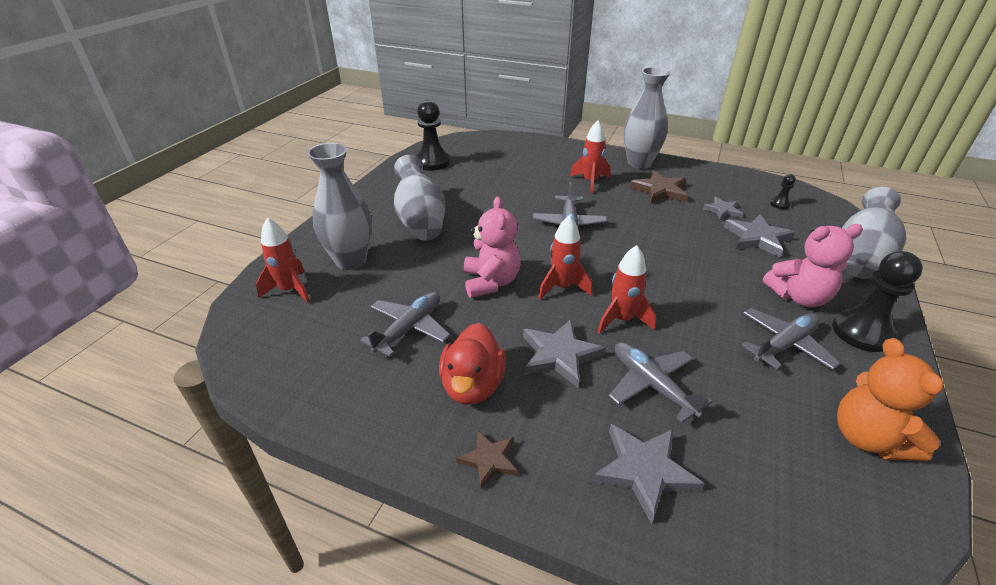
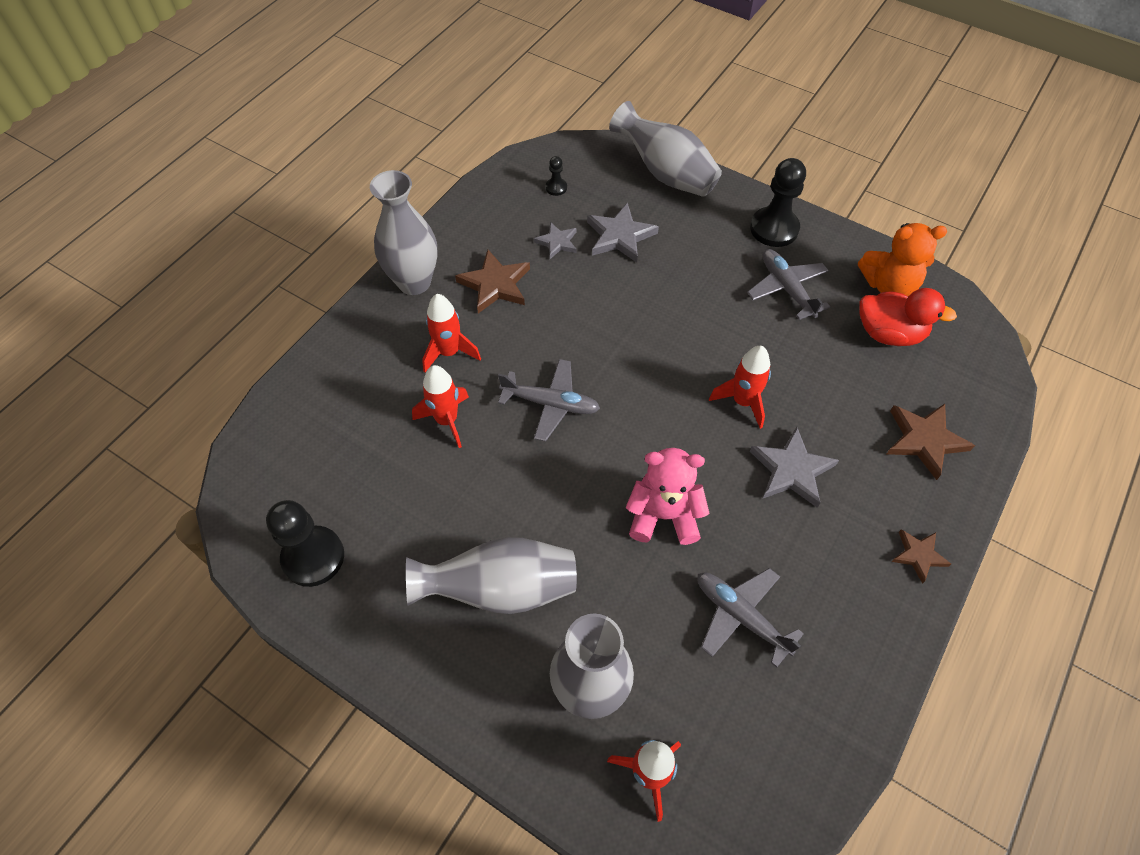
camera: 80 degrees left, 20 degrees up
(472, 385) = (831, 558): red duck -> red duck (889, 333)
(562, 287) = (683, 442): red rocket -> red rocket (446, 420)
(644, 471) = (924, 440): grey star -> brown star
(651, 385) = (833, 405): grey plane -> none
(798, 297) = (722, 248): pink teddy bear -> none

